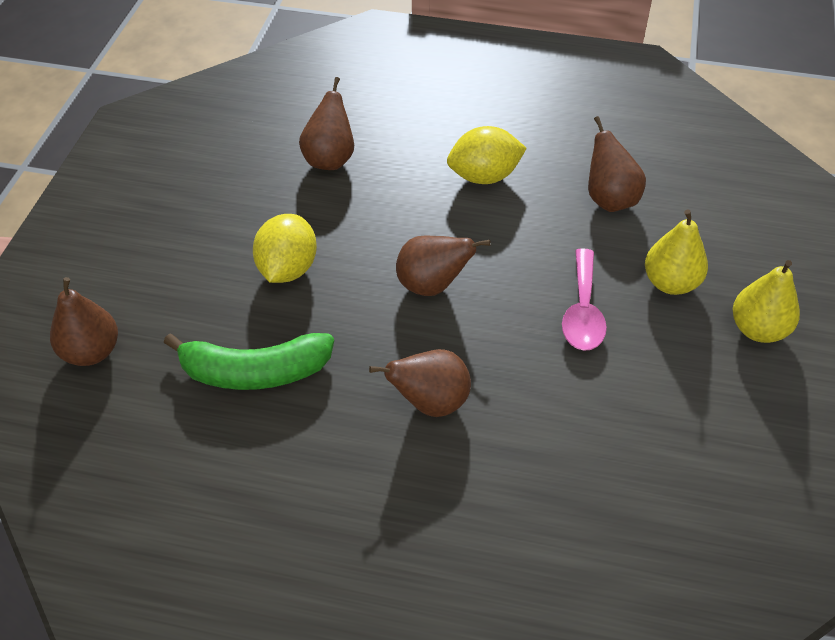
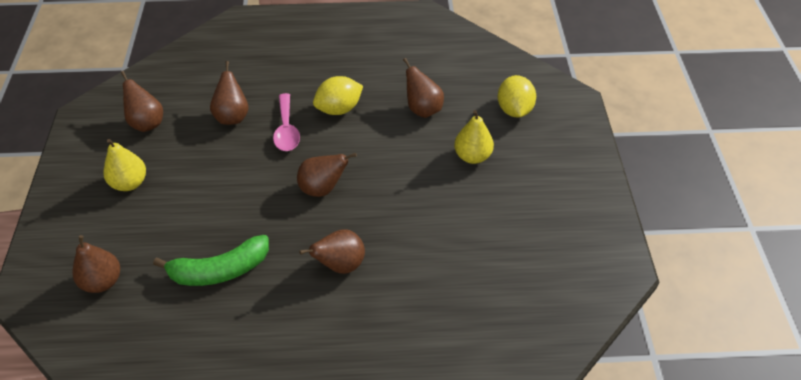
camera: 15 degrees left, 0 degrees up
(211, 147) = (147, 123): none -> brown pear
(287, 269) = (223, 197): yellow lemon -> yellow lemon (514, 110)
(583, 311) = (422, 186): pink spoon -> pink spoon (286, 130)
(758, 329) = (531, 175): yellow pear -> yellow pear (129, 183)

